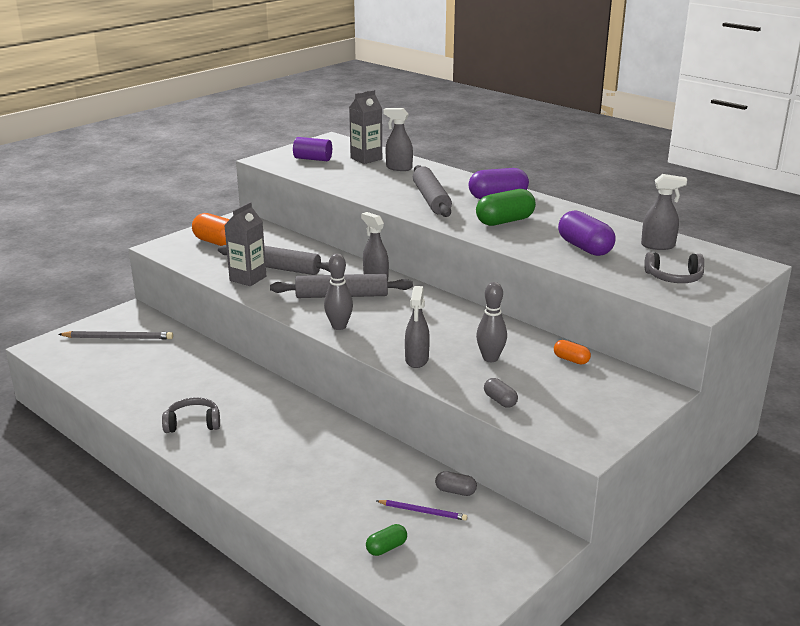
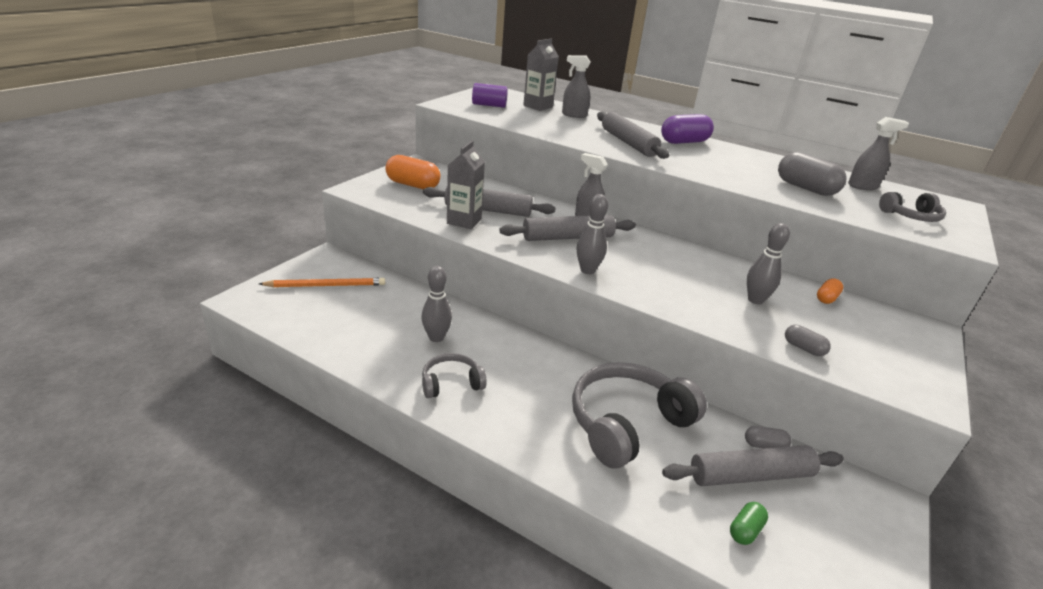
camera: 15 degrees left, 5 degrees up
(118, 338) = (326, 285): grey pencil -> orange pencil
(198, 386) = (436, 337): none -> grey bowling pin
(335, 464) = (627, 423): none -> grey headphones
(417, 360) = (689, 305): grey spray bottle -> none
(423, 512) = (750, 475): purple pencil -> grey rolling pin
(505, 221) = (712, 163): green capsule -> none
(571, 360) = (826, 298): orange capsule -> orange capsule turned 75 degrees counterclockwise
(584, 248) = (805, 188): purple capsule -> grey capsule

